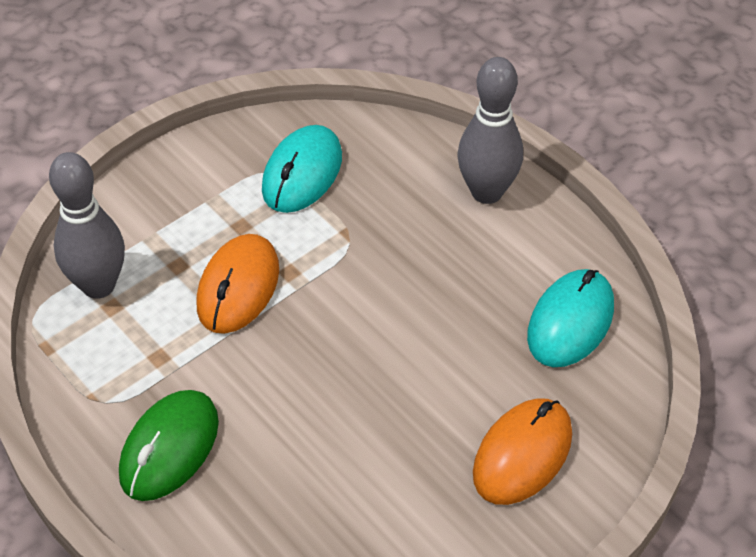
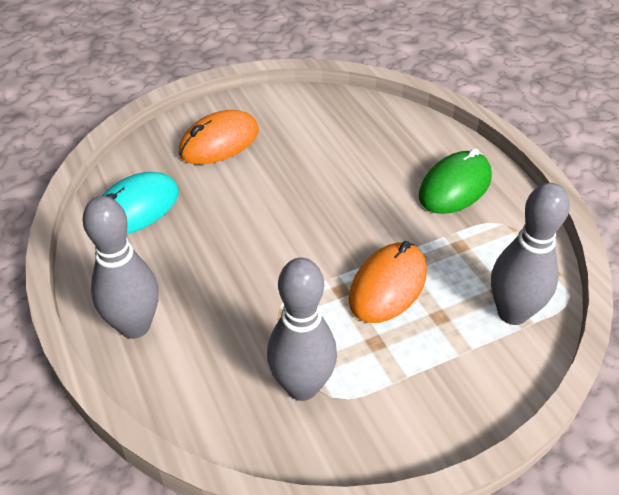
camera: 165 degrees left, 5 degrees down
(302, 173) = (302, 386): turquoise mouse -> grey bowling pin

